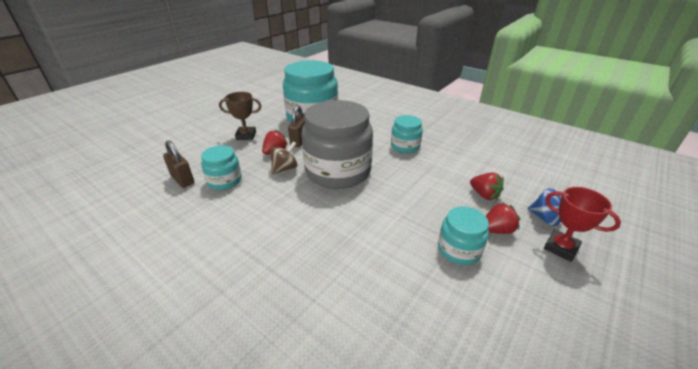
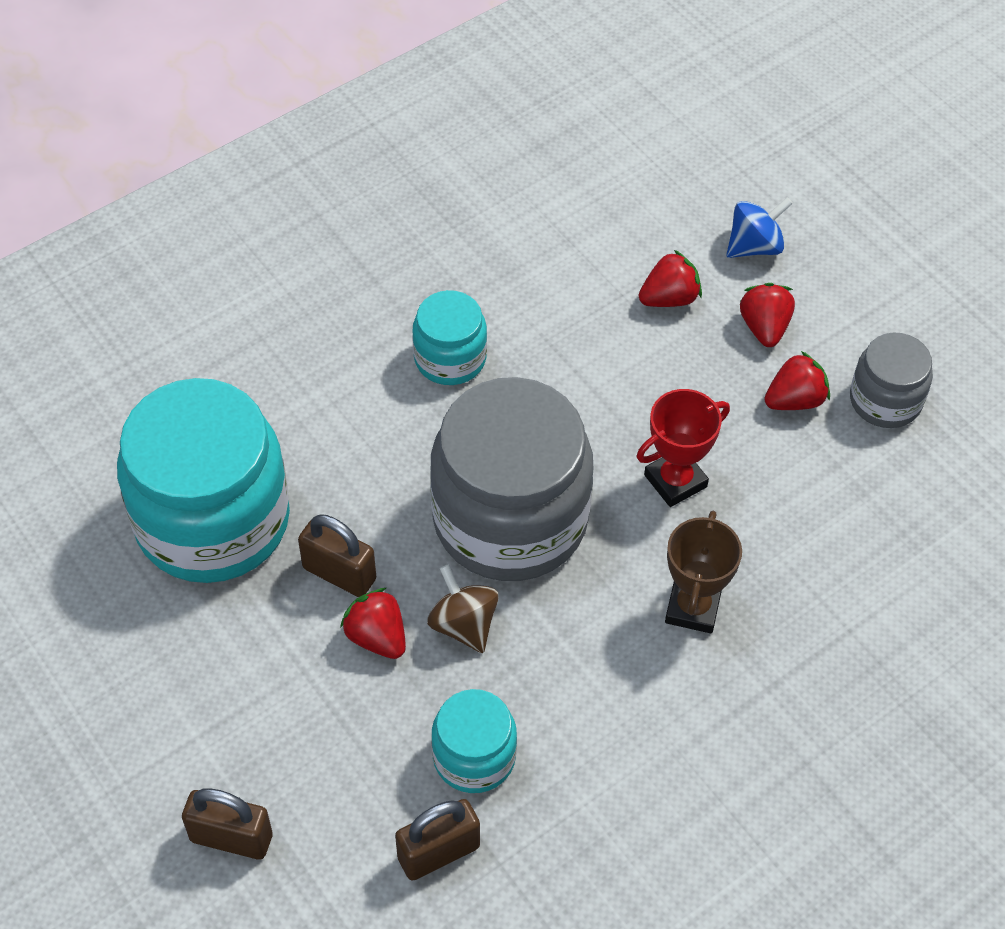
camera: 75 degrees left, 20 degrees up
(194, 140) = (231, 837): none -> brown padlock
(246, 135) = (259, 701): brown trophy -> brown trophy (692, 608)
(459, 249) = (794, 400): turquoise jar -> red strawberry
(490, 293) = (885, 400): none -> grey jar
(560, 248) = (823, 267): red trophy -> red trophy (675, 481)

